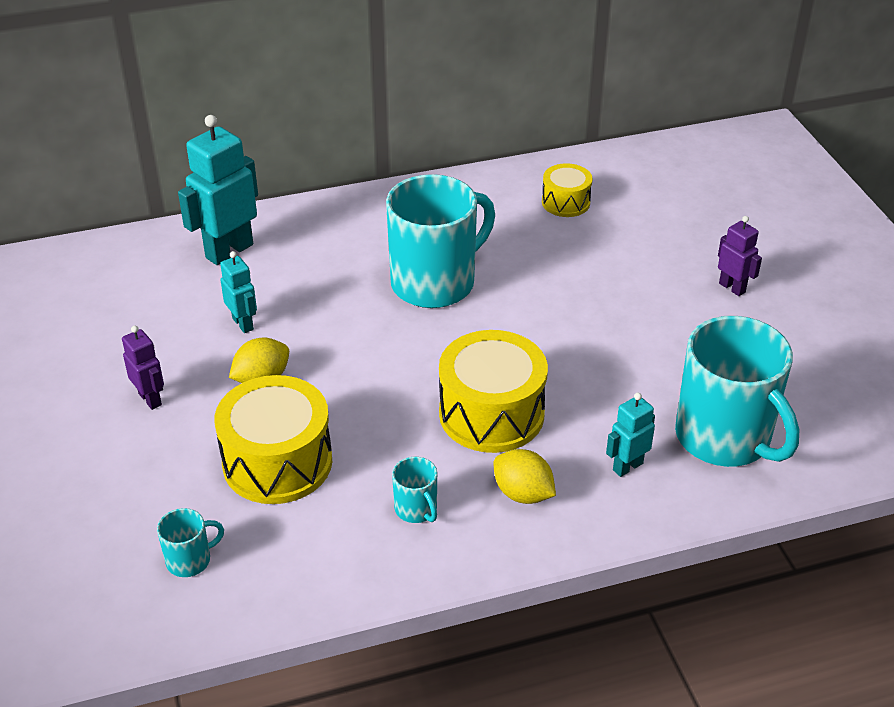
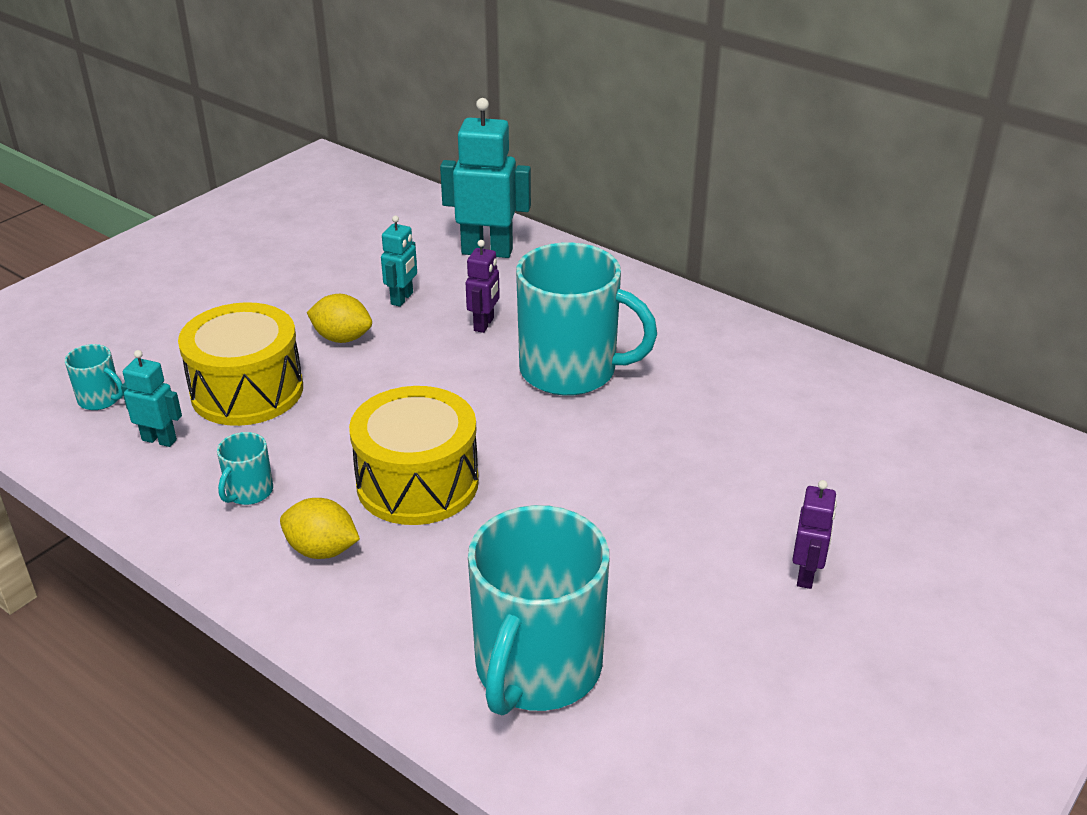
camera: 55 degrees right, 5 degrees down
(150, 399) = (269, 299): purple robot -> purple robot (484, 324)
(523, 493) = (322, 550): yellow lemon -> yellow lemon turned 75 degrees counterclockwise
(565, 202) = (797, 396): yellow drum -> none
(627, 466) = (422, 608): turquoise robot -> turquoise robot (159, 440)

